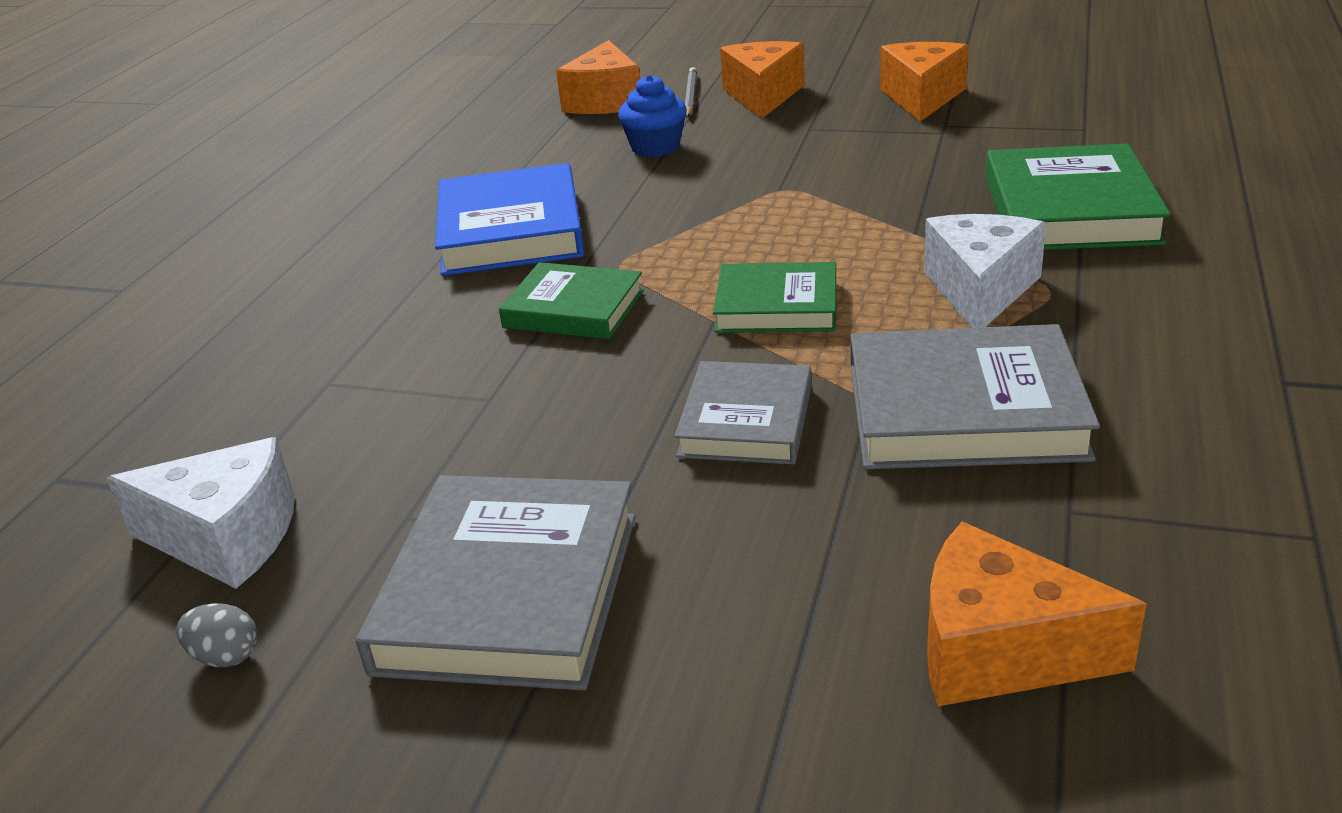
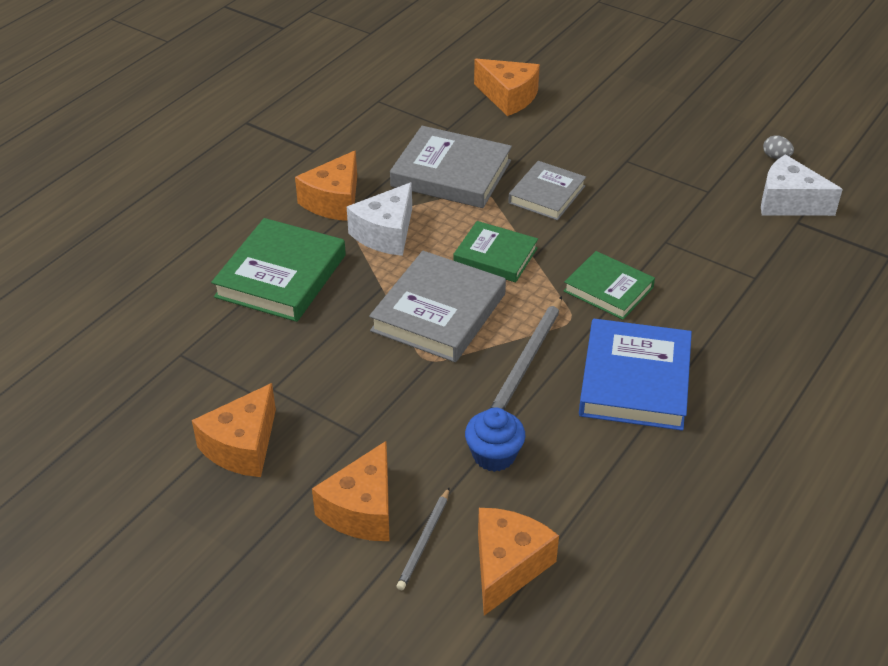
camera: 165 degrees left, 10 degrees up
(509, 592) = (667, 152): grey book -> grey book (438, 312)
(659, 214) = (526, 362): none -> grey pencil
(1121, 310) = (334, 201): none -> orange cheese

